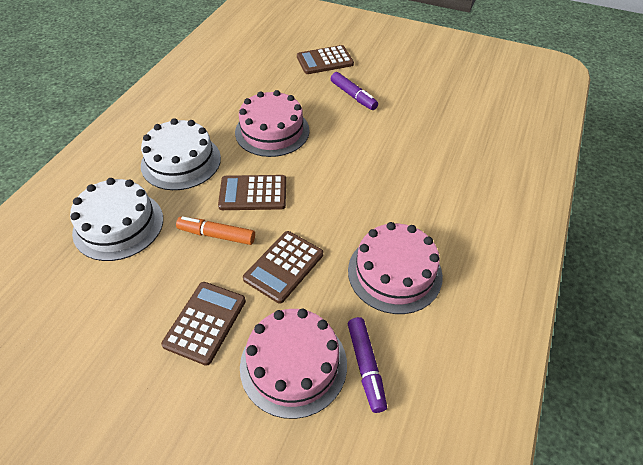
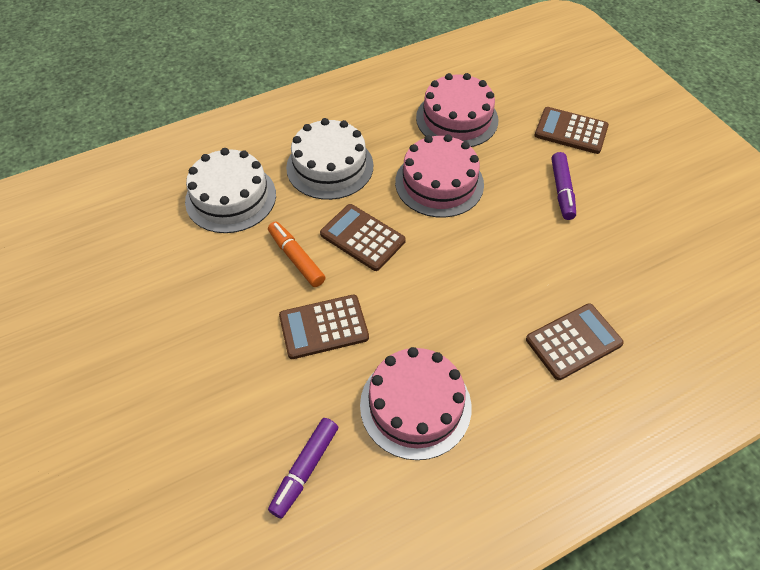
camera: 40 degrees right, 5 degrees up
(205, 322) = (219, 331): brown calculator -> brown calculator (573, 341)
(293, 364) = (251, 420): pink cake -> pink cake (457, 119)

